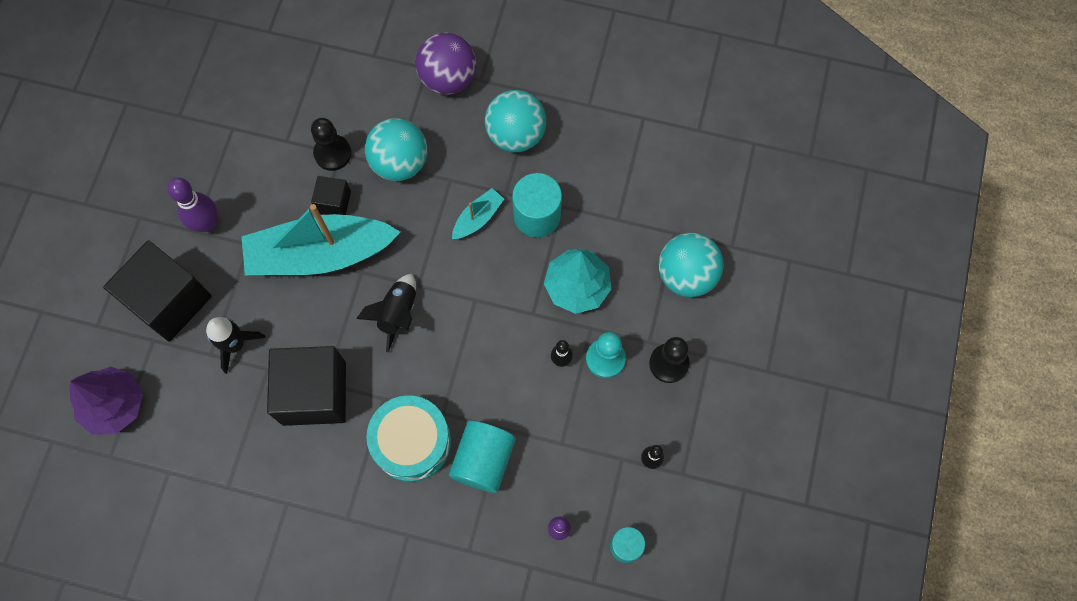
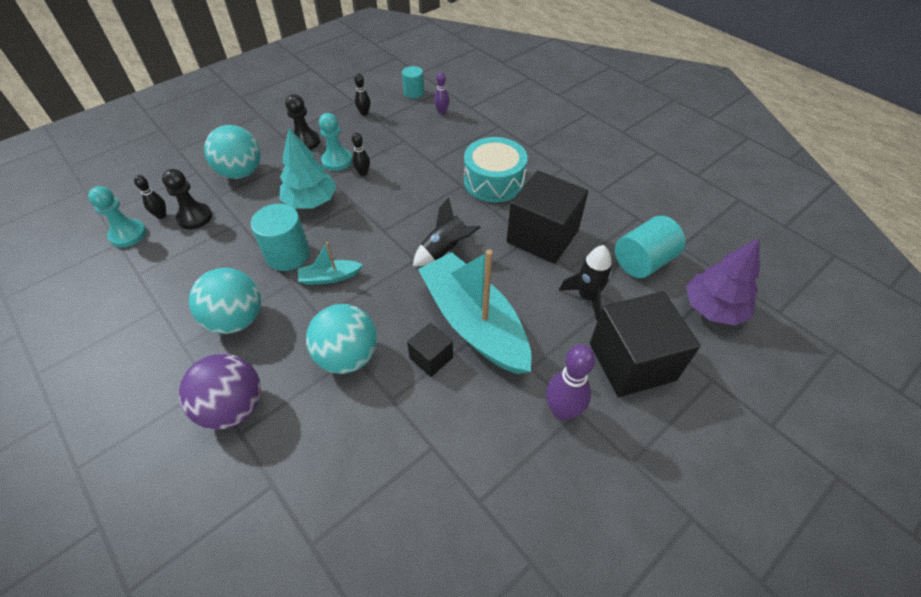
camera: 145 degrees left, 20 degrees down
(320, 254) = (474, 323): turquoise boat -> turquoise boat turned 150 degrees counterclockwise
(333, 153) = (398, 403): black pawn -> black pawn (195, 217)
(483, 460) = (456, 154): turquoise cylinder -> turquoise cylinder (643, 261)
(698, 178) = (161, 215): none -> black bowling pin
(701, 142) = (128, 235): none -> turquoise pawn

